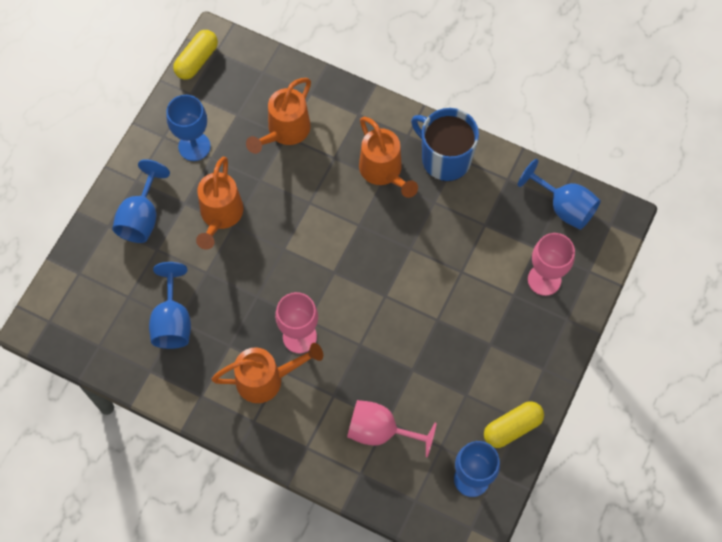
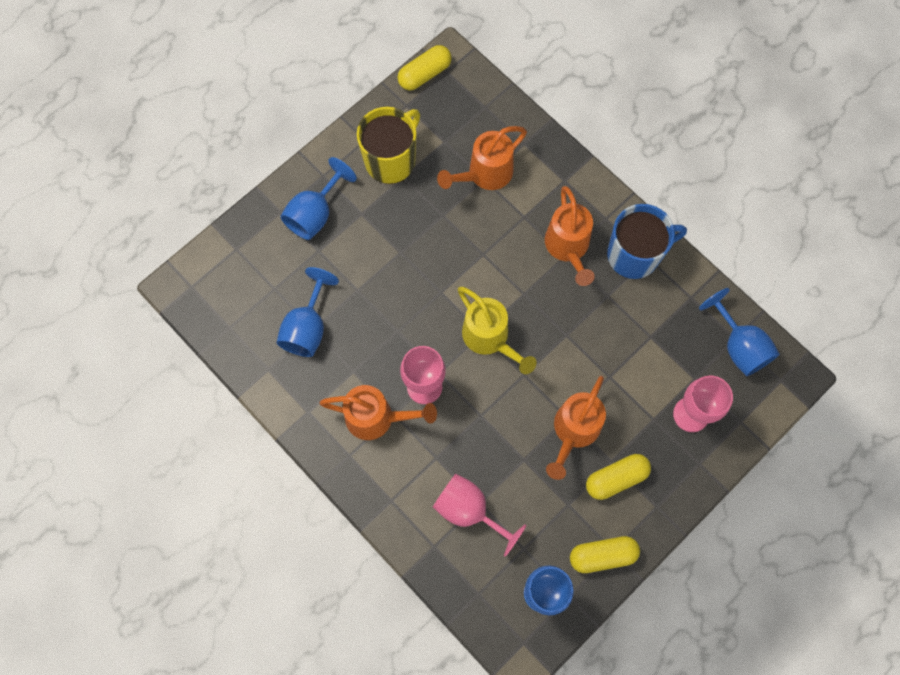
camera: 20 degrees right, 5 degrees up
(194, 146) = (391, 160): blue goblet -> yellow mug
(220, 216) = (391, 238): orange watering can -> orange watering can (573, 431)
(343, 274) = (490, 338): none -> yellow watering can
(444, 158) = (634, 254): blue mug -> blue mug turned 105 degrees clockwise
(499, 357) = (616, 478): none -> yellow capsule

